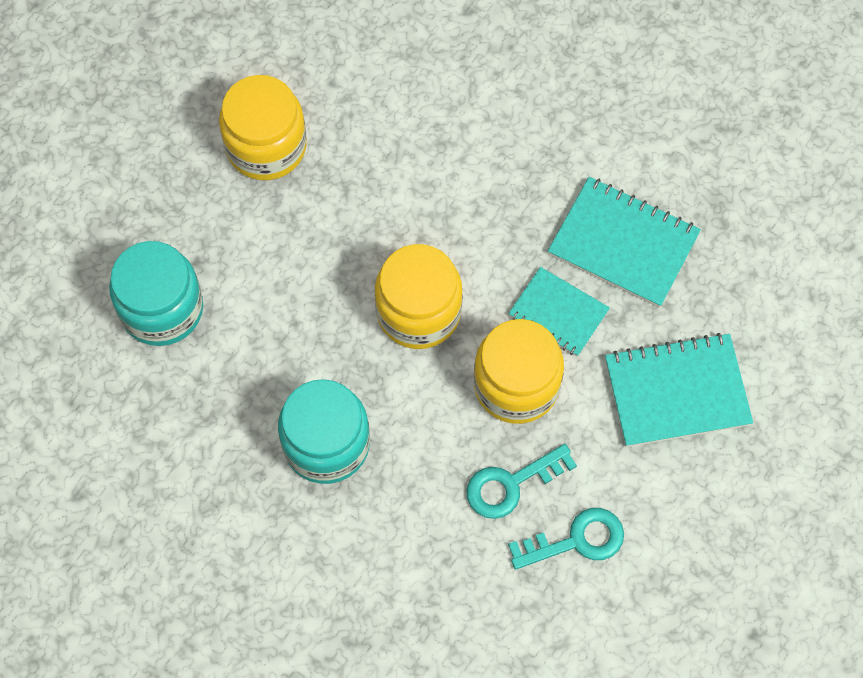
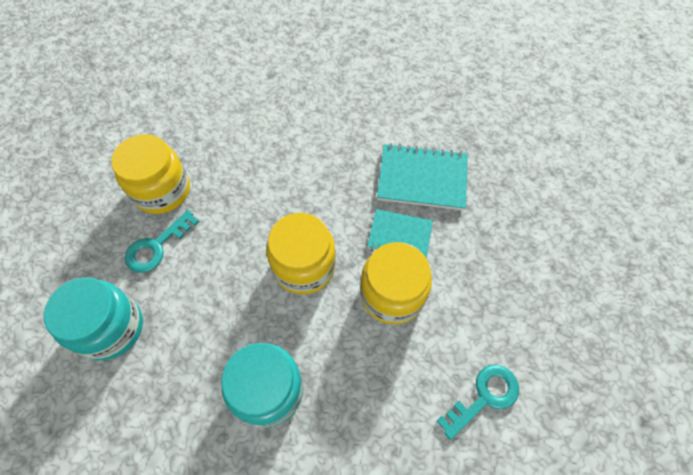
camera: 20 degrees left, 5 degrees down
(511, 484) = (418, 370): turquoise key -> turquoise key (157, 246)
(677, 392) = (501, 261): turquoise notebook -> none

